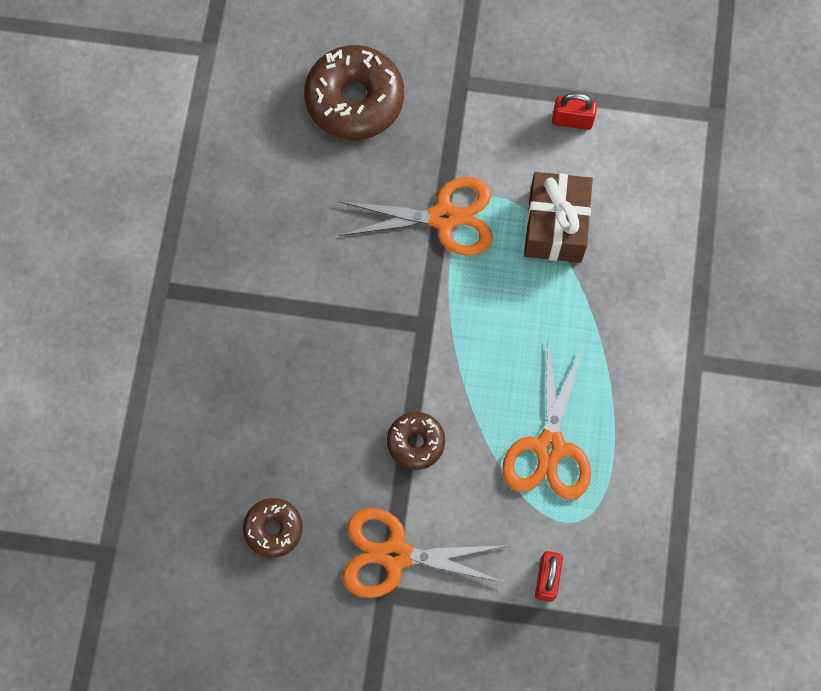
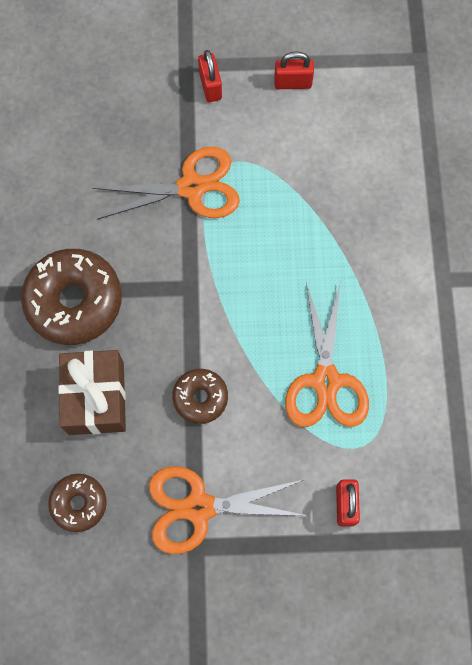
camera: 10 degrees left, 0 degrees up
(354, 100) = (92, 95): brown donut -> brown donut (74, 301)
(482, 110) = (210, 86): none -> red padlock
(555, 226) = (294, 178): brown gift -> brown gift (96, 398)

